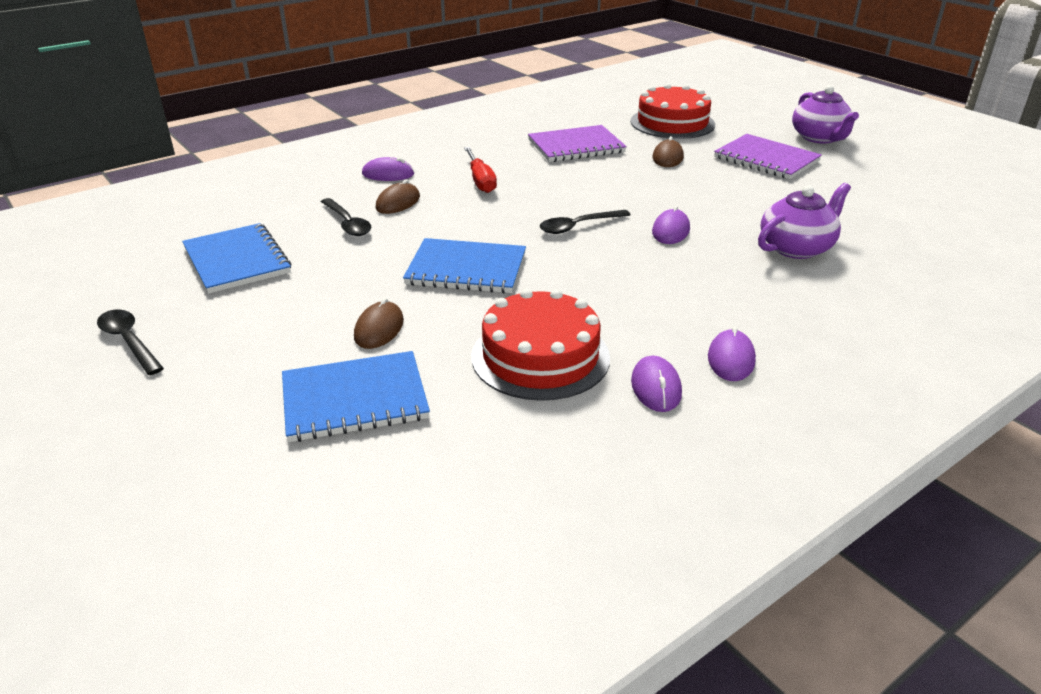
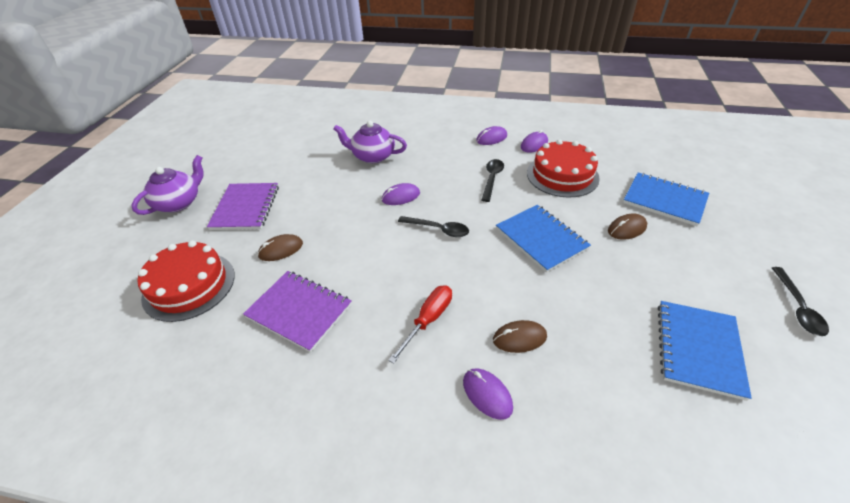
camera: 130 degrees left, 10 degrees up
(347, 223) = (581, 337): black spoon -> black spoon (492, 179)

